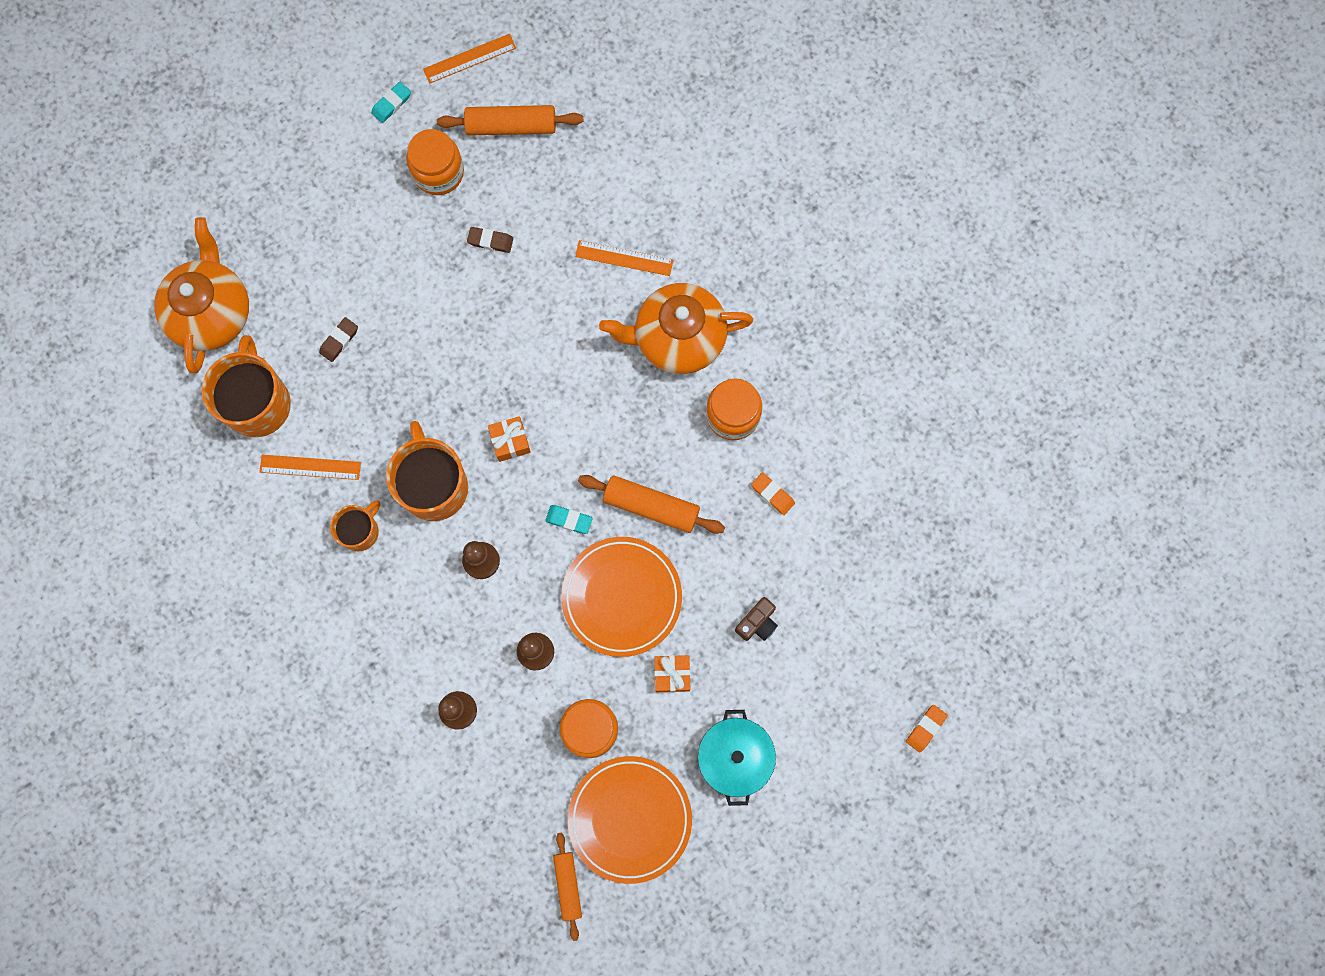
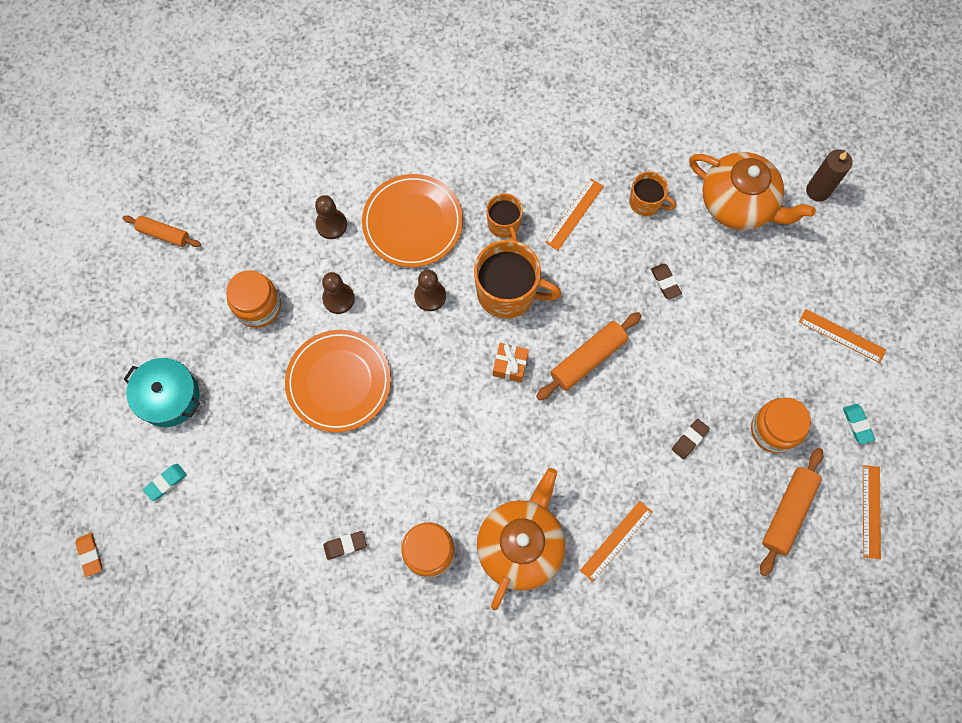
camera: 120 degrees right, 5 degrees down
(155, 244) = (817, 191): none -> brown candle
(258, 403) = (646, 202): orange mug -> orange mug, size x0.57
(307, 154) = (842, 336): none -> orange ruler
(569, 520) = (422, 376): turquoise eraser -> turquoise eraser (166, 482)
(630, 819) = (178, 299): orange plate -> orange plate (412, 222)
(651, 506) = (394, 443): orange rolling pin -> orange rolling pin (588, 359)
(672, 674) = (258, 386): orange gift -> none
(757, 623) = (254, 472): brown camera -> none
(772, 494) = (345, 545): orange eraser -> brown eraser

